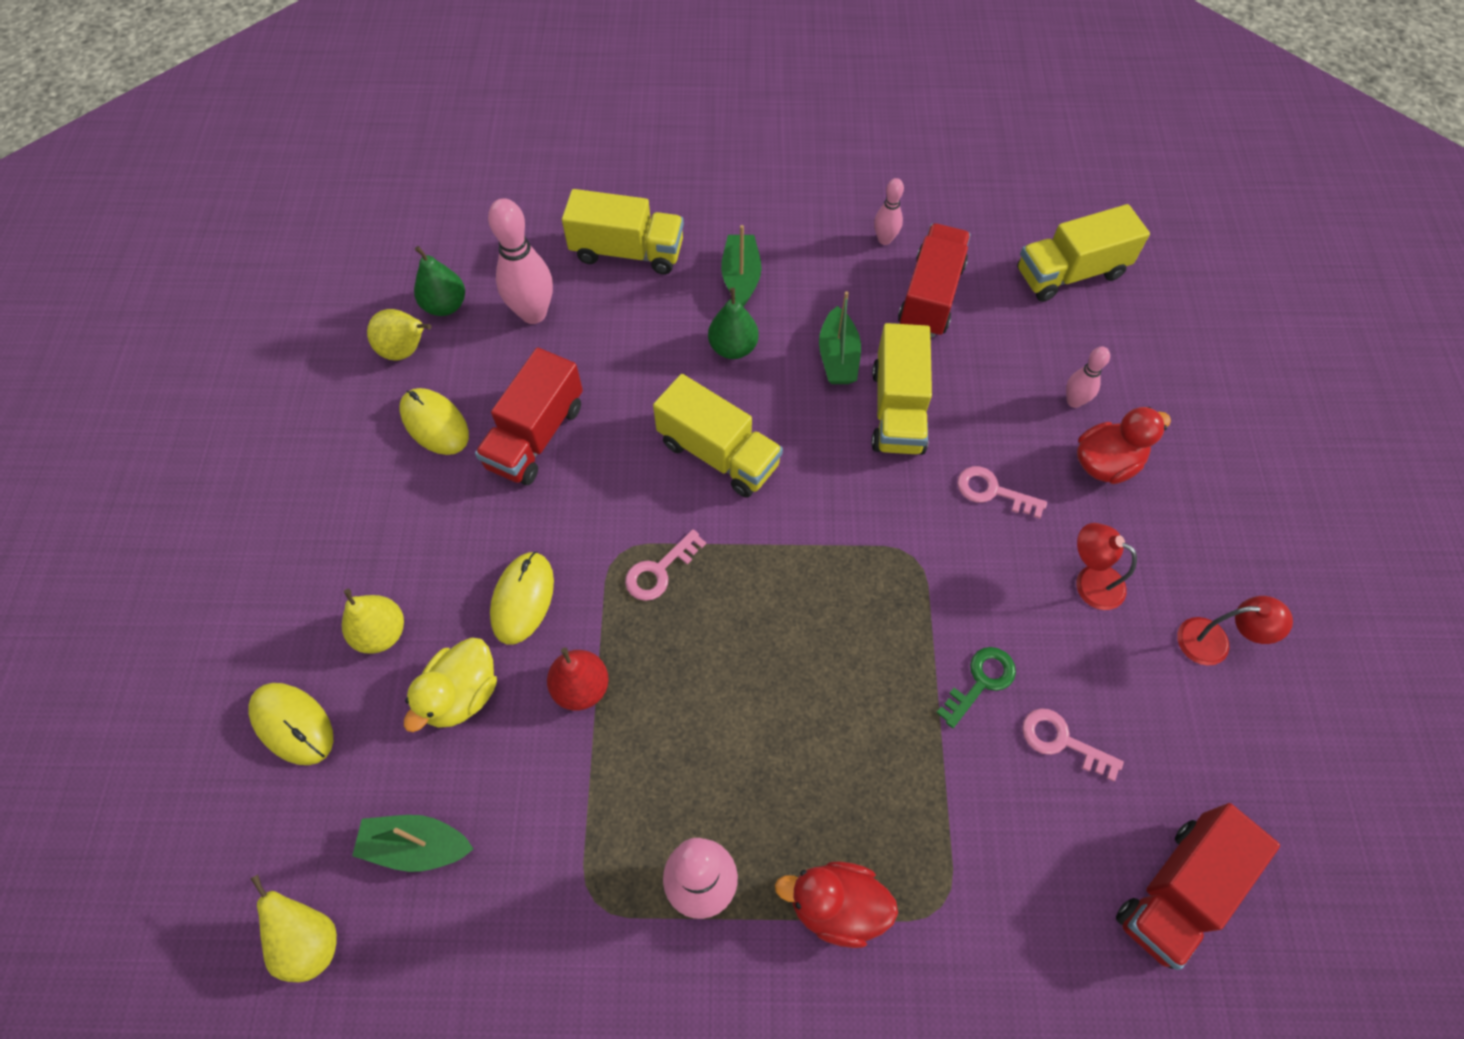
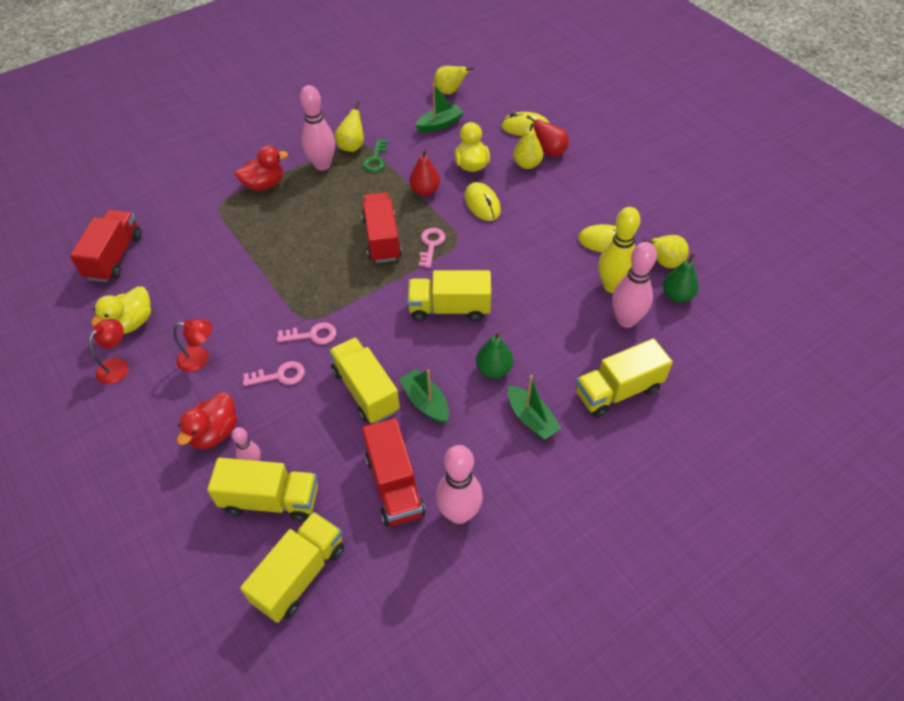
camera: 145 degrees right, 10 degrees down
(321, 635) = (549, 152): none -> red pear
(499, 361) = (612, 286): none -> yellow bowling pin
(535, 436) = (551, 264): red truck -> red truck (382, 239)
(615, 902) = (352, 146): none -> yellow pear
(884, 239) = (459, 513): pink bowling pin -> pink bowling pin, size x1.83
(981, 681) = (241, 284): green key -> green key (375, 159)
(1062, 741) = (189, 281): pink key -> pink key (312, 335)
(1070, 353) = (270, 500): none -> yellow truck
(1176, 711) = (132, 323): none -> yellow duck
(1214, 642) = (117, 366): red lamp -> red lamp turned 150 degrees clockwise

